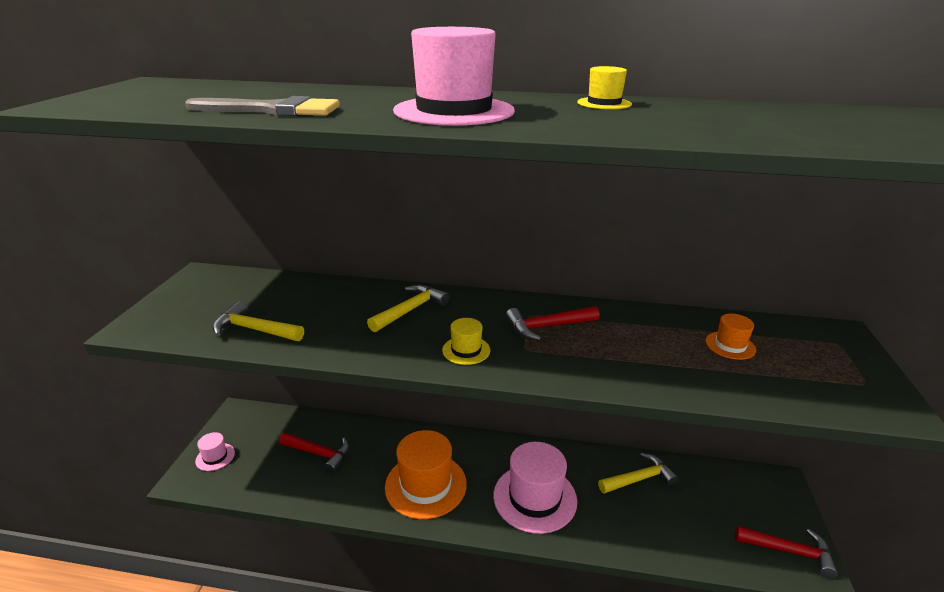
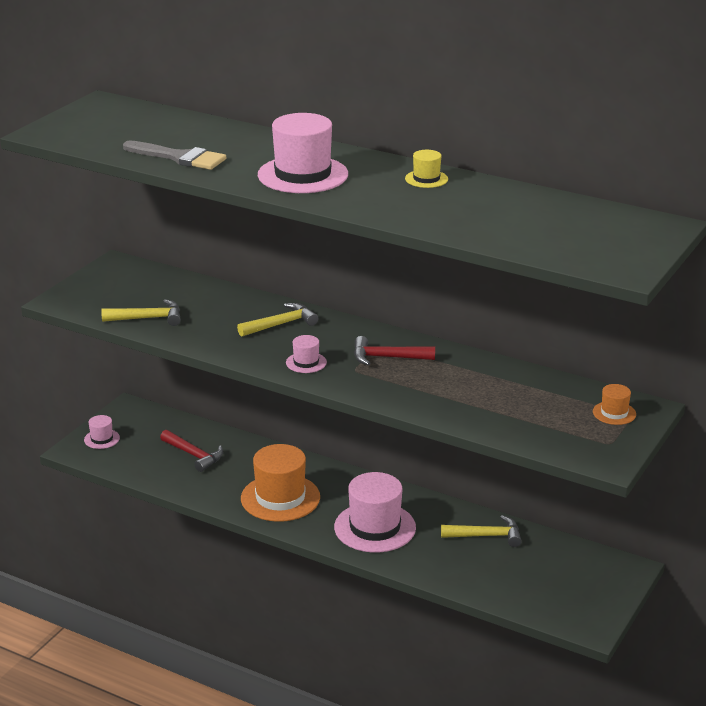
camera: 20 degrees right, 0 degrees up
(254, 330) = (148, 318): yellow hammer -> yellow hammer turned 135 degrees clockwise
(466, 350) = (306, 362): yellow hat -> pink hat
(730, 345) = (531, 398): orange hat -> orange hat (614, 413)
(789, 551) = (581, 611): red hammer -> none

